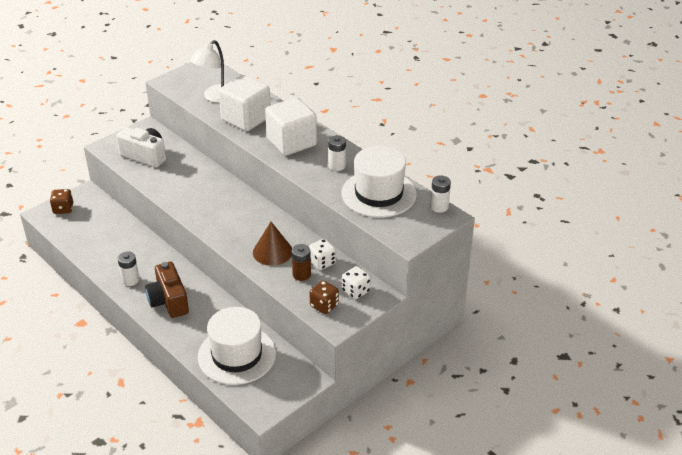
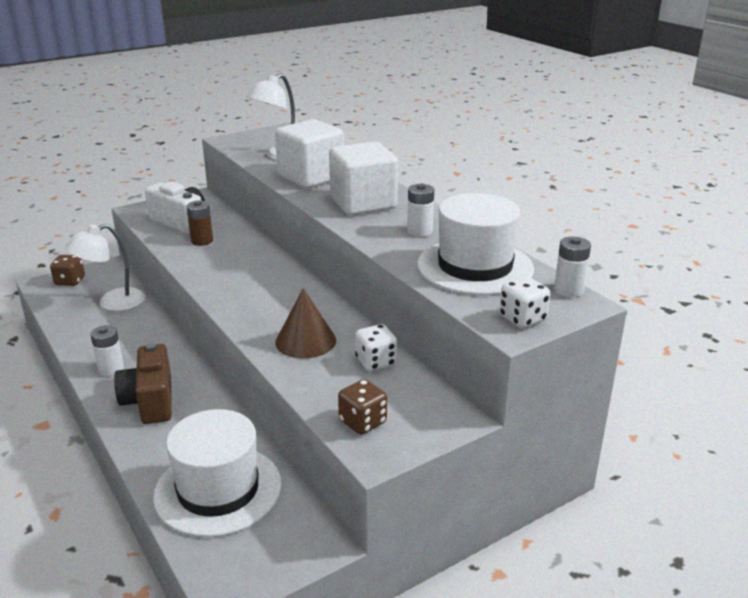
camera: 10 degrees right, 10 degrees down
(105, 225) = (112, 303): none -> white lamp
(301, 274) = (339, 375): brown battery -> brown battery (202, 241)
(356, 291) = (419, 406): white dice -> white dice (522, 319)

